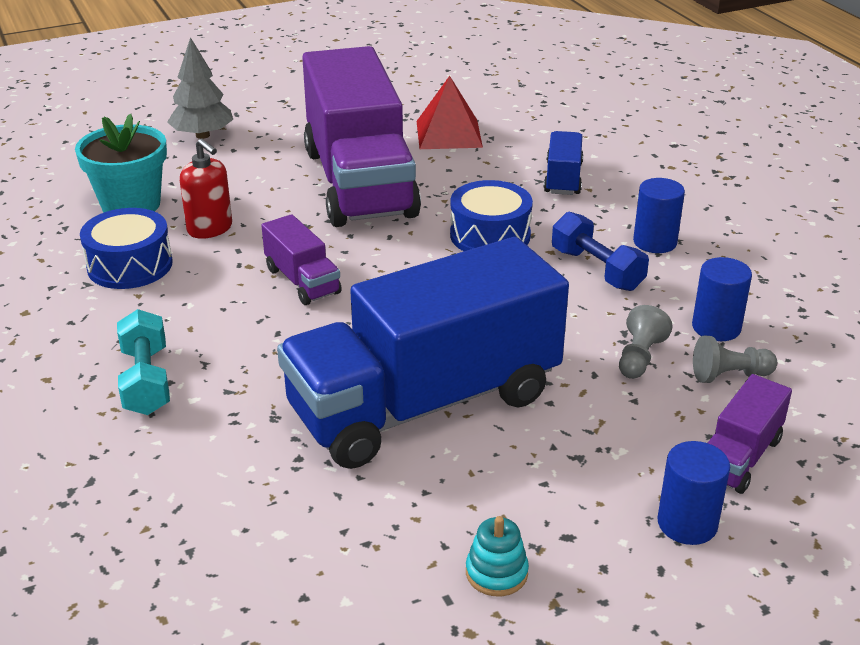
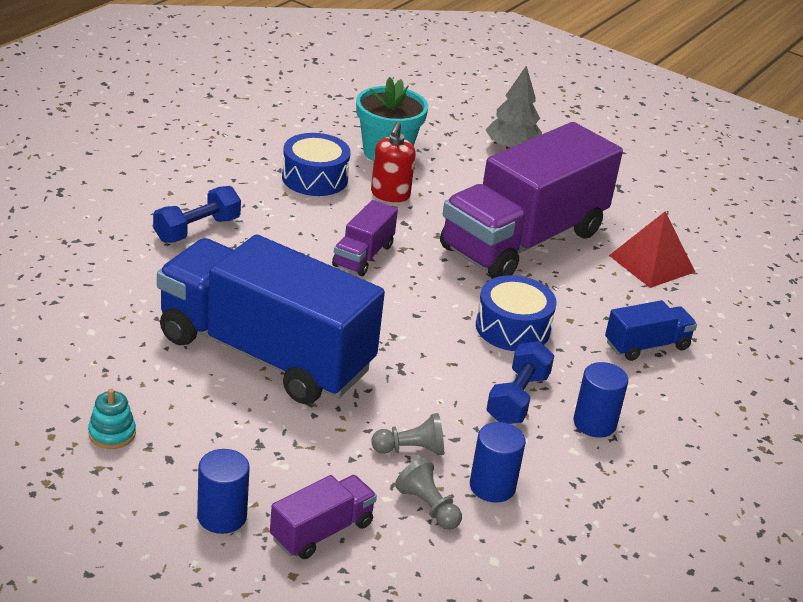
camera: 55 degrees right, 0 degrees up
(146, 381) = (197, 230): turquoise dumbbell -> blue dumbbell
(739, 457) = (322, 531): purple truck -> purple truck turned 135 degrees clockwise

